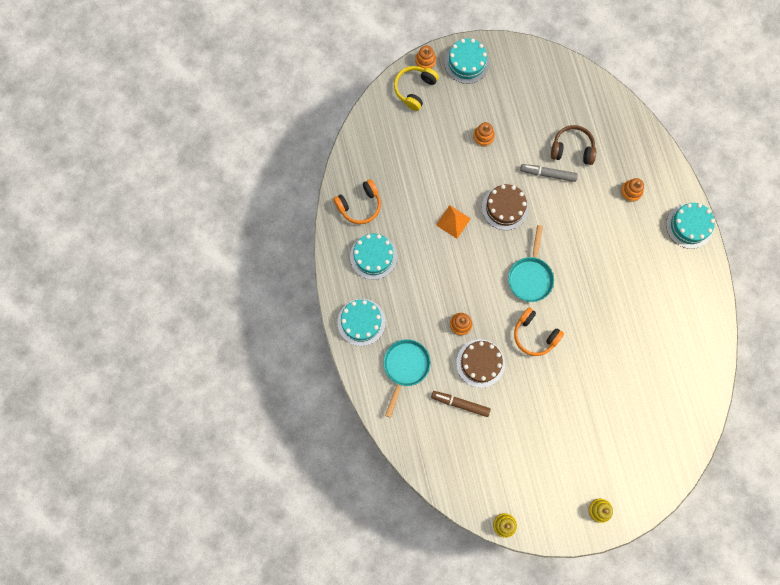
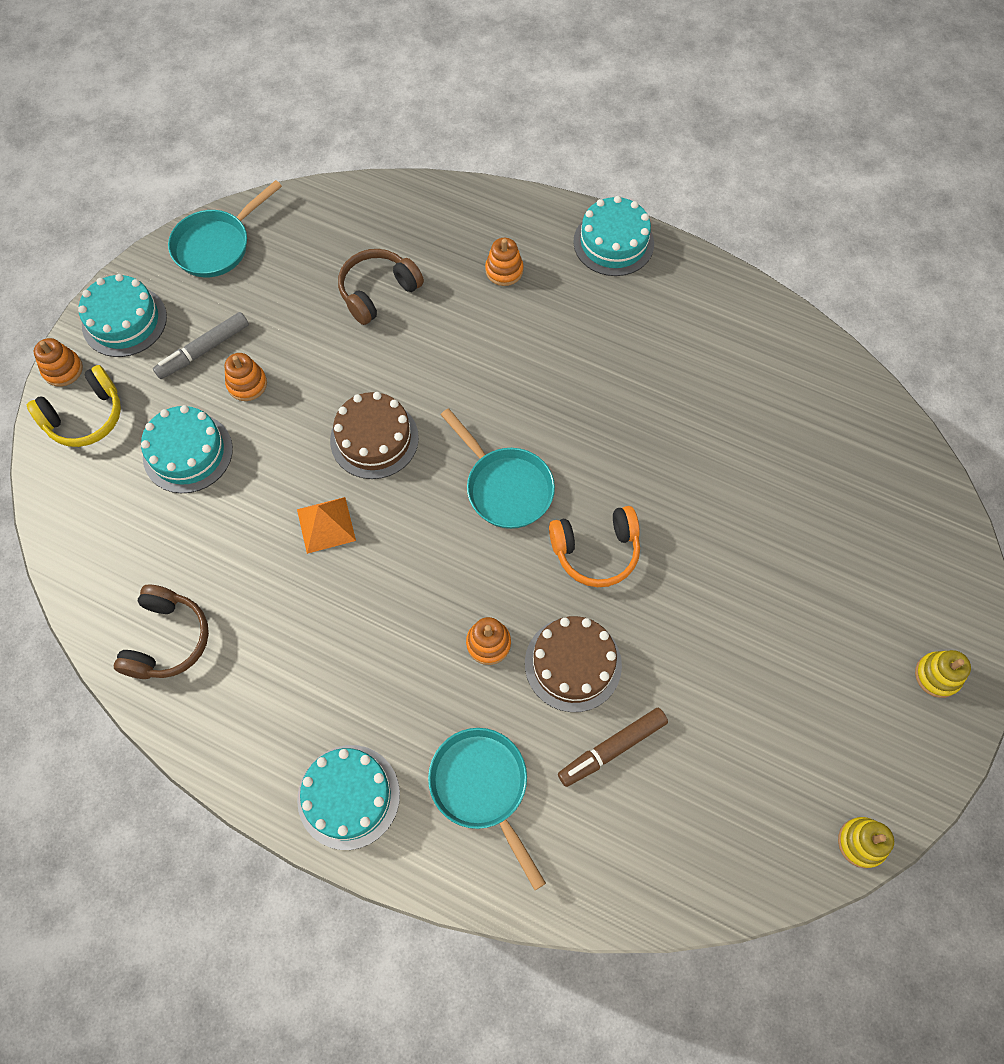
camera: 50 degrees left, 10 degrees down
(359, 205) = (167, 639): orange headphones -> brown headphones
(373, 256) = (265, 686): turquoise cake -> turquoise cake (188, 453)
(414, 89) = (85, 417): yellow headphones -> yellow headphones turned 105 degrees counterclockwise
(533, 64) = (217, 245): none -> turquoise pan
(548, 174) = (382, 347): grey marker -> grey marker (204, 350)

